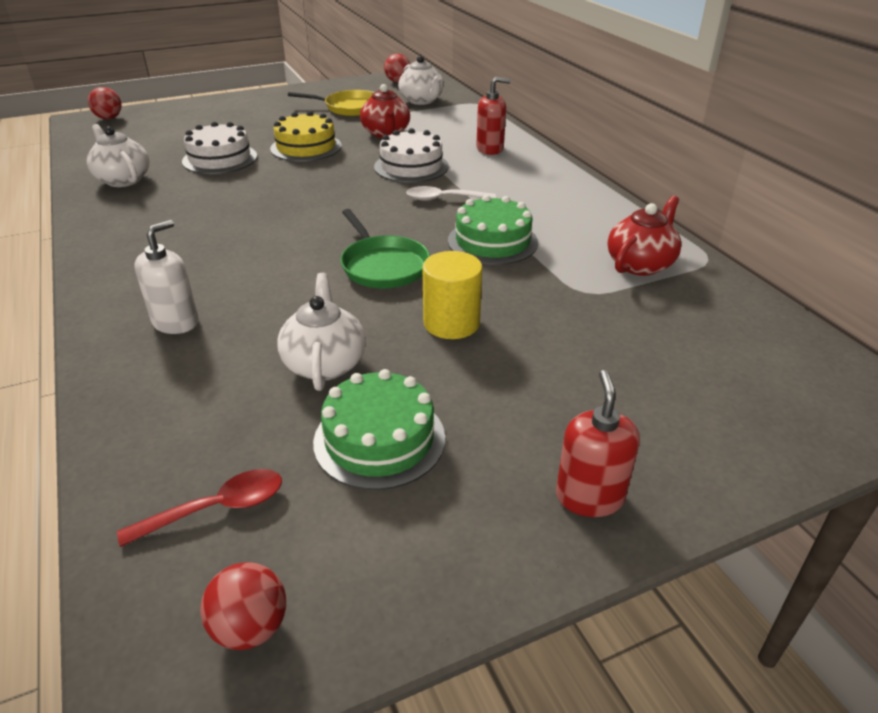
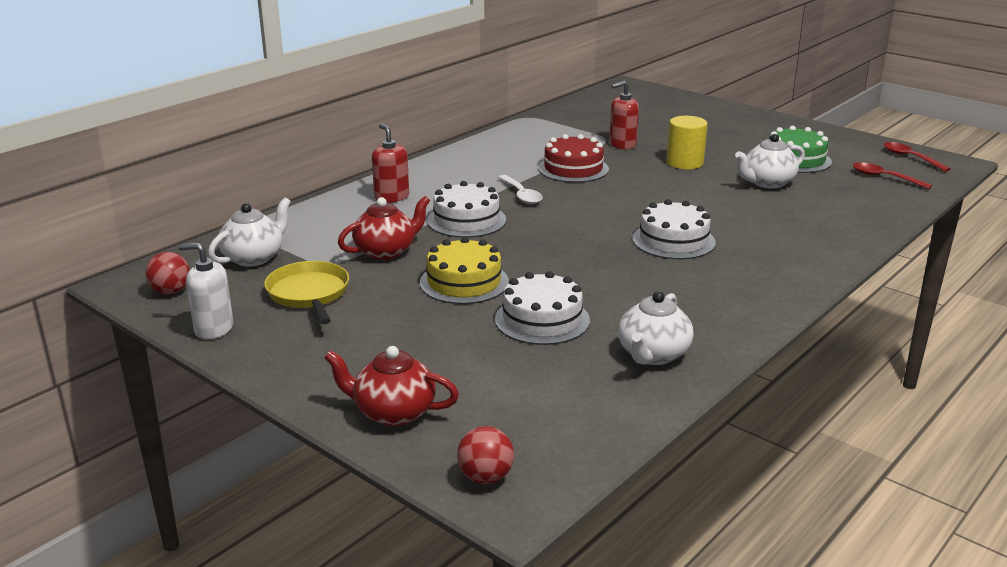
camera: 115 degrees left, 10 degrees down
(176, 322) = (801, 233): white soap dispenser -> white soap dispenser (213, 329)
(251, 627) = (910, 158): red ball -> red spoon
(261, 241) = (673, 240): none -> white cake
(383, 266) = (649, 192): green pan -> none
(492, 241) = (573, 169): green cake -> red cake
(589, 497) = (762, 122): red soap dispenser -> red soap dispenser (622, 144)
(640, 264) = (554, 130): red teapot -> red teapot (393, 412)

